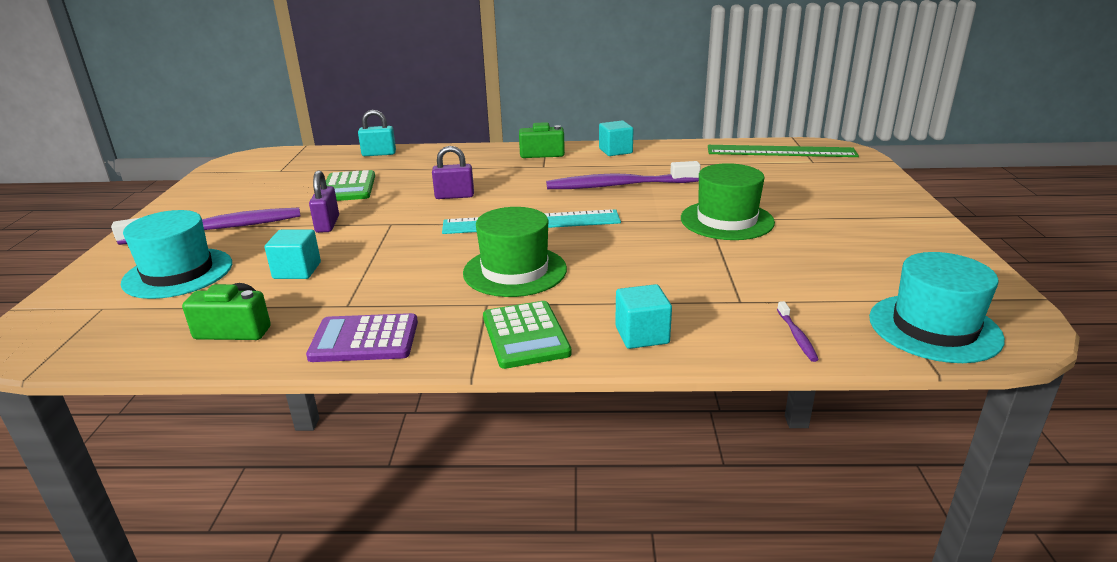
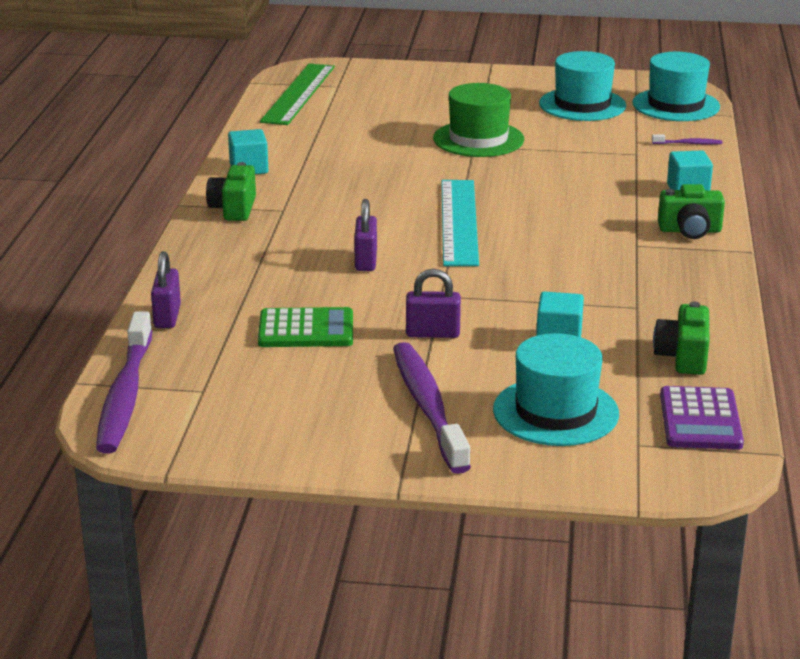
camera: 85 degrees left, 0 degrees up
(364, 339) = (699, 294): purple calculator -> purple calculator (700, 420)
(379, 154) = (167, 317): turquoise padlock -> purple padlock
(515, 271) = (573, 232): green hat -> none
(525, 335) = (690, 230): green calculator -> green camera
(618, 185) = (368, 175): purple toothbrush -> purple toothbrush (125, 395)
(872, 267) = (582, 105): none -> turquoise hat

